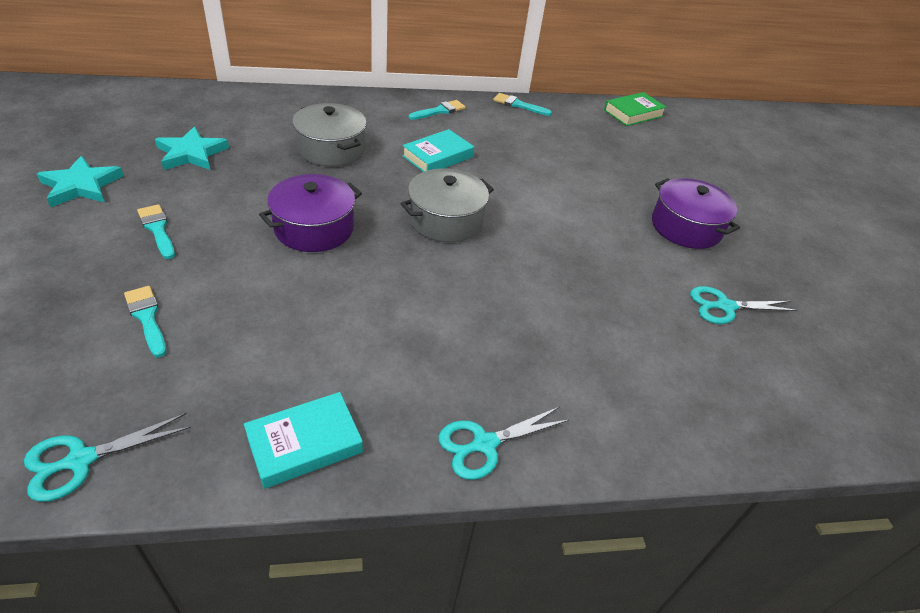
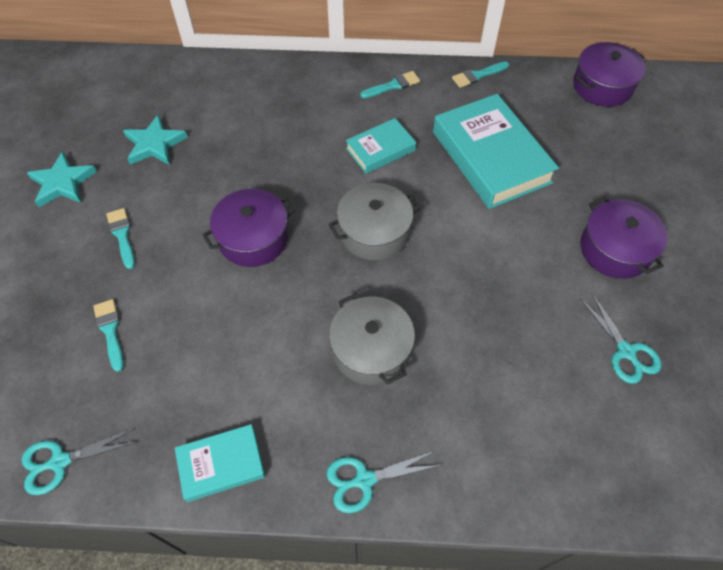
camera: 15 degrees right, 15 degrees up
(331, 149) = (280, 139): grey pot -> grey pot (371, 349)
(518, 105) = (477, 75): turquoise brush -> turquoise brush turned 60 degrees counterclockwise
(547, 161) = (490, 157): none -> turquoise book
(633, 113) = (602, 86): green book -> purple pot
(725, 306) = (626, 351): turquoise scissors -> turquoise scissors turned 120 degrees counterclockwise

